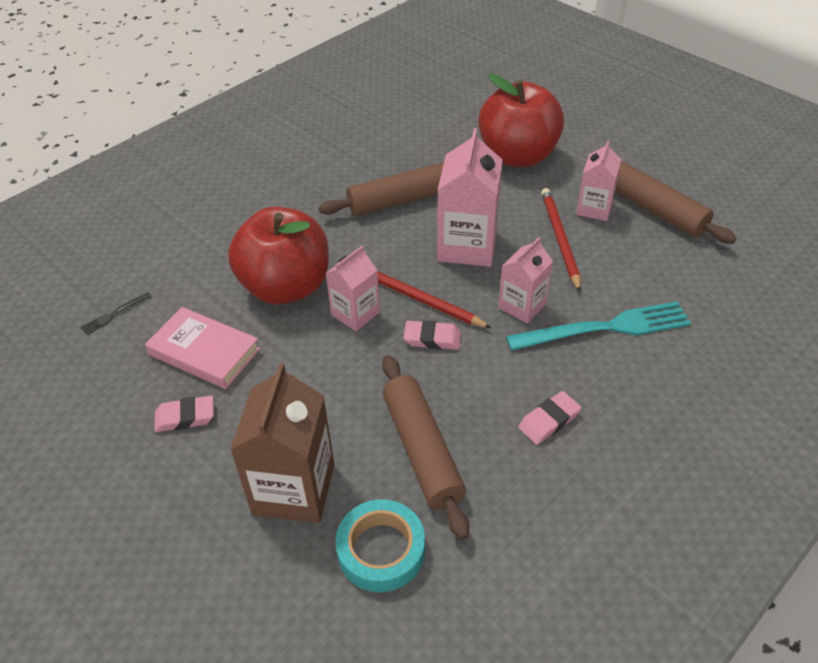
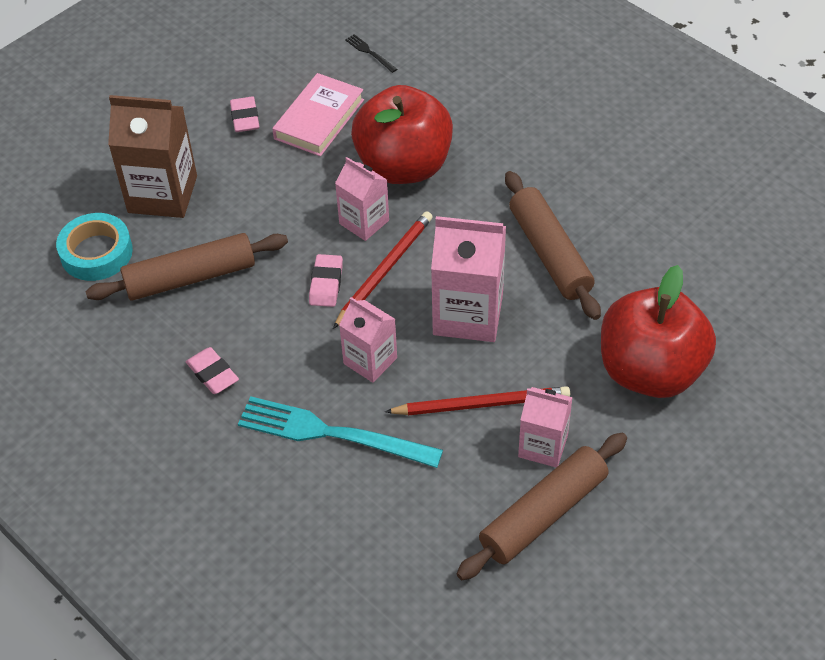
camera: 90 degrees right, 5 degrees up
(604, 328) = (332, 433): turquoise fork -> turquoise fork turned 120 degrees clockwise

